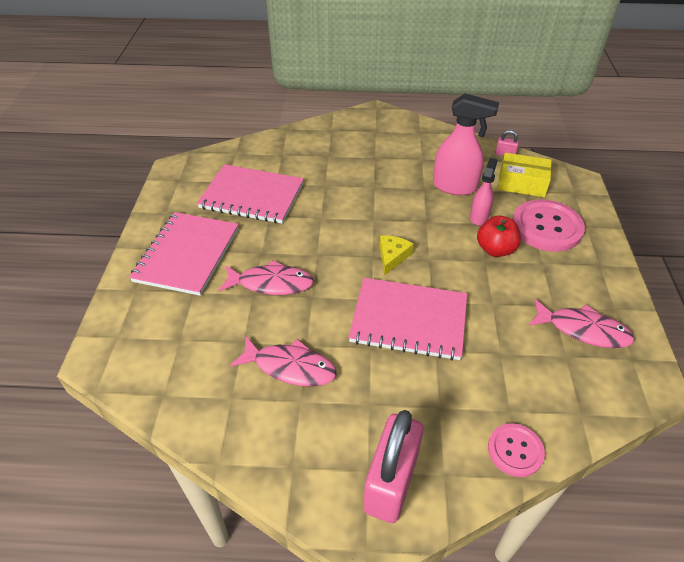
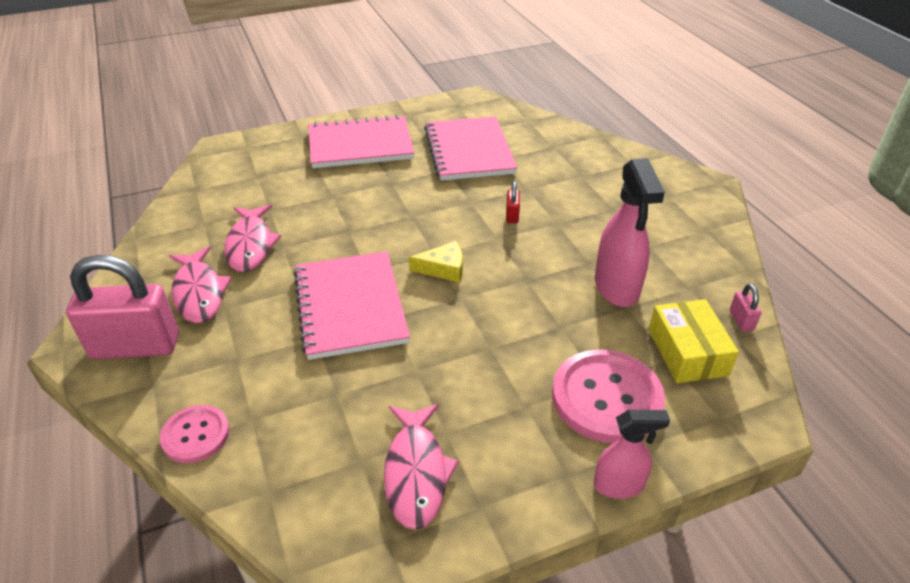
camera: 65 degrees right, 5 degrees down
(271, 283) = (351, 201): pink fish -> pink fish (199, 293)
(352, 203) = (512, 215): none -> red padlock
(479, 217) = (572, 324): pink spray bottle -> pink spray bottle (619, 485)
(495, 249) = (518, 353): red apple -> none

